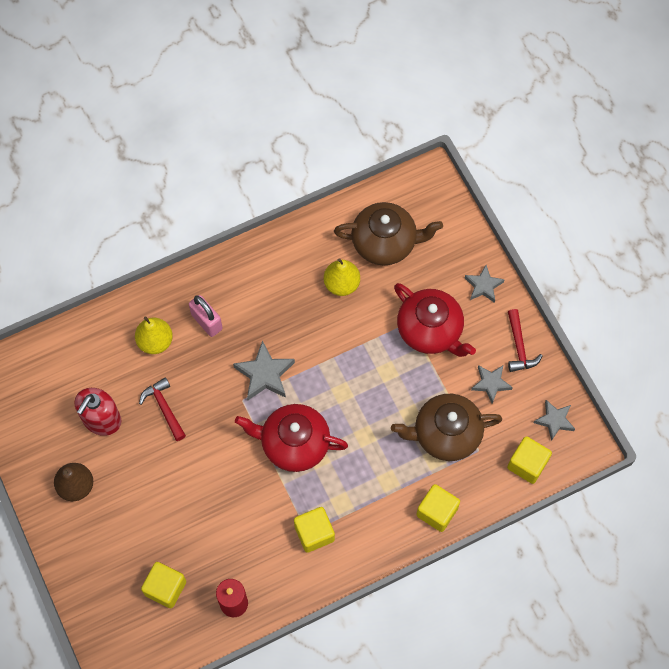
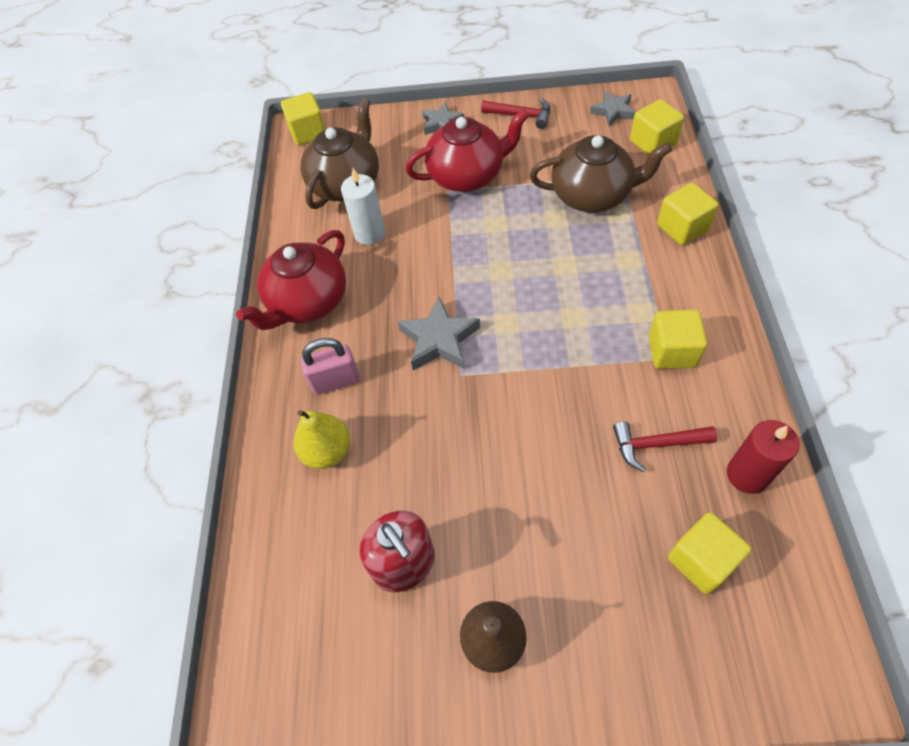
camera: 60 degrees left, 10 degrees down
(164, 408) = (427, 471): red hammer -> red hammer (656, 444)
(294, 444) = (544, 337): red teapot -> red teapot (308, 302)
(341, 284) = (370, 233): yellow pear -> white candle
(430, 185) = (308, 132): none -> yellow cube
(445, 434) = (592, 195): brown teapot -> brown teapot turned 105 degrees counterclockwise
(491, 383) = (551, 146): grey star -> none

